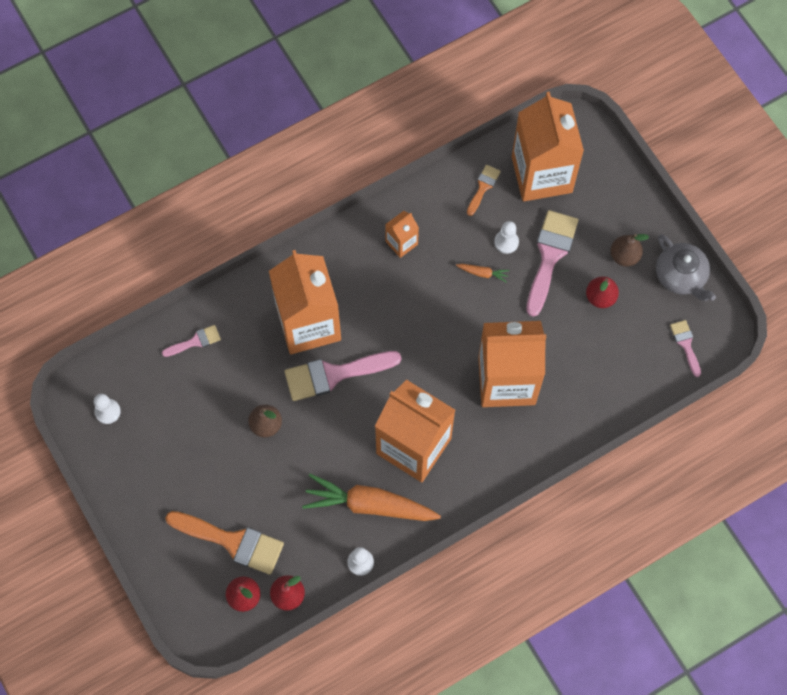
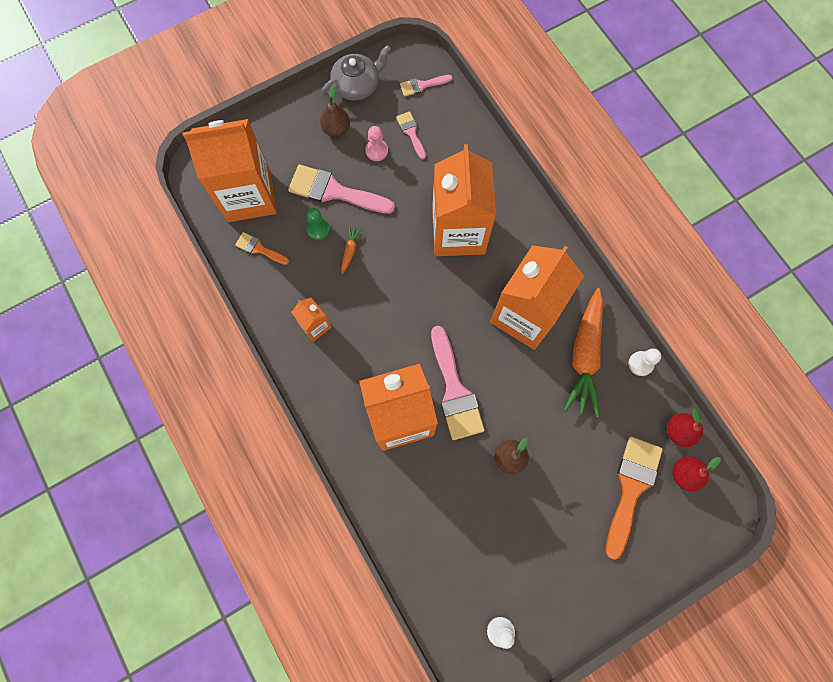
camera: 90 degrees left, 5 degrees up
(195, 341) = (420, 536): pink brush -> pink brush (411, 132)
(506, 242) = (318, 229): white pawn -> green pawn
(600, 297) = (376, 151): red pear -> pink pawn

